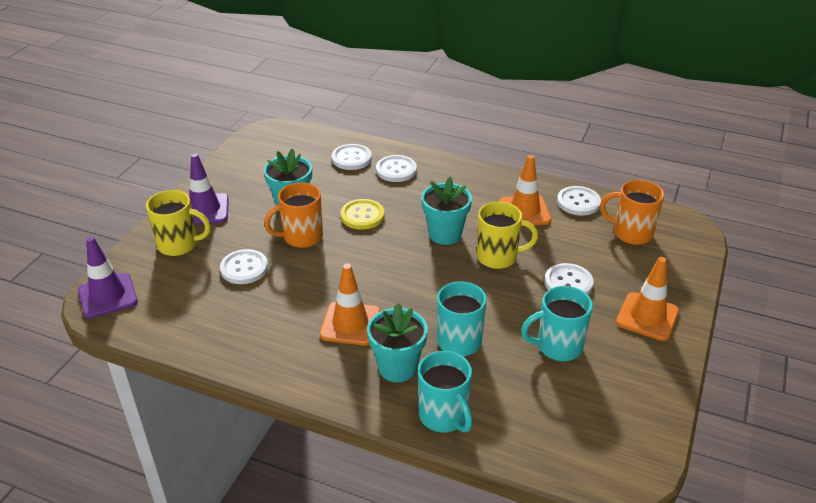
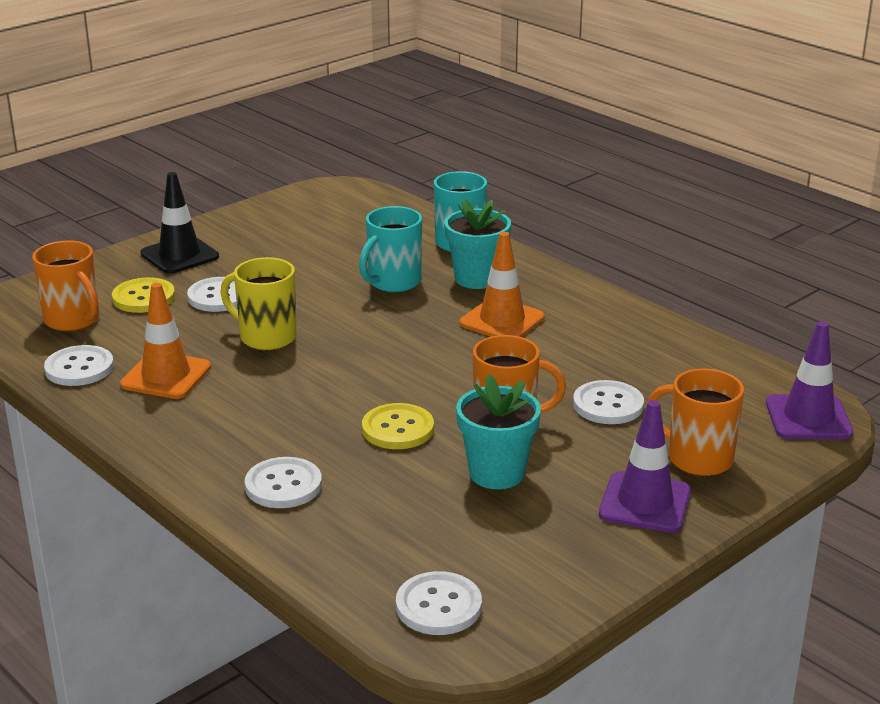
camera: 155 degrees left, 10 degrees down
(179, 245) = (697, 459): yellow mug -> orange mug
(351, 158) = (340, 529): white button -> white button (438, 606)
(445, 234) = (304, 377): turquoise flower pot -> none
(558, 346) = (299, 257): turquoise mug -> none
(615, 266) = (143, 297): none -> yellow button
(647, 317) = (179, 255): orange traffic cone -> black traffic cone

